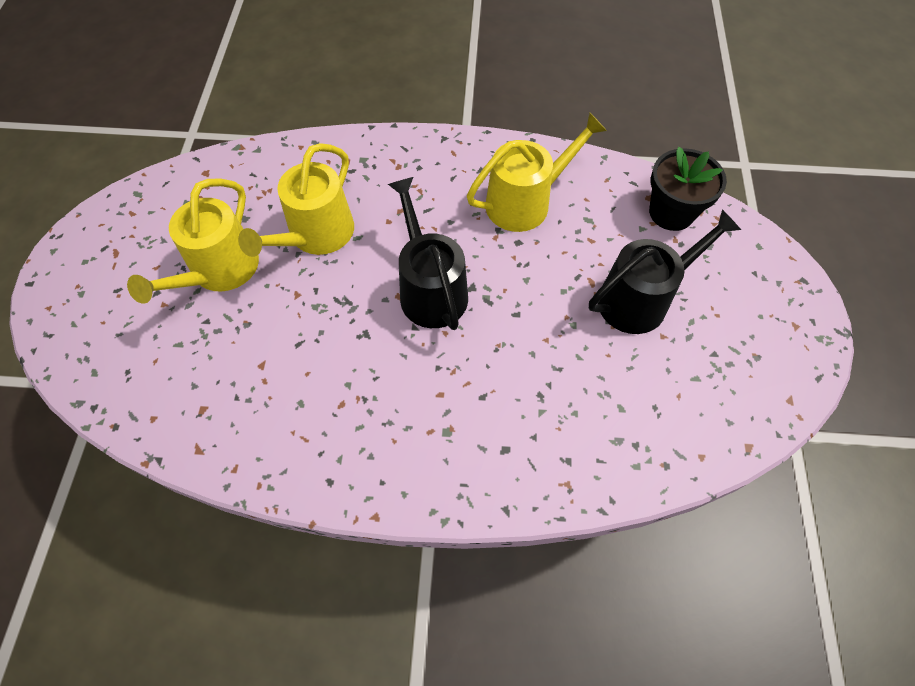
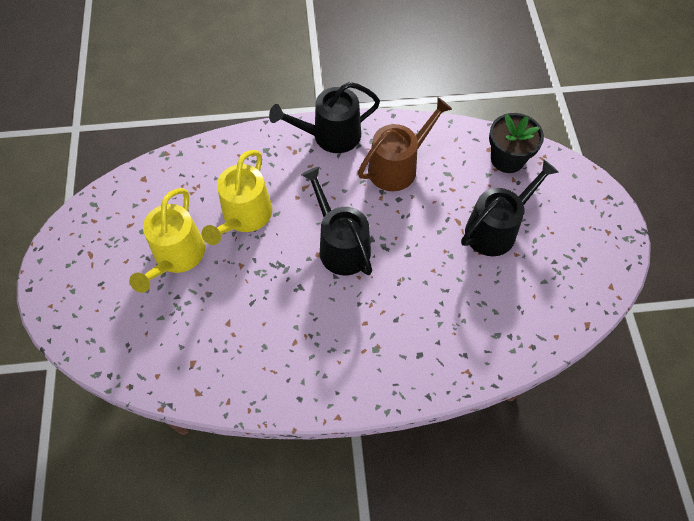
camera: 10 degrees left, 0 degrees up
(448, 153) = (331, 136): none -> black watering can
(525, 202) = (397, 167): yellow watering can -> brown watering can

